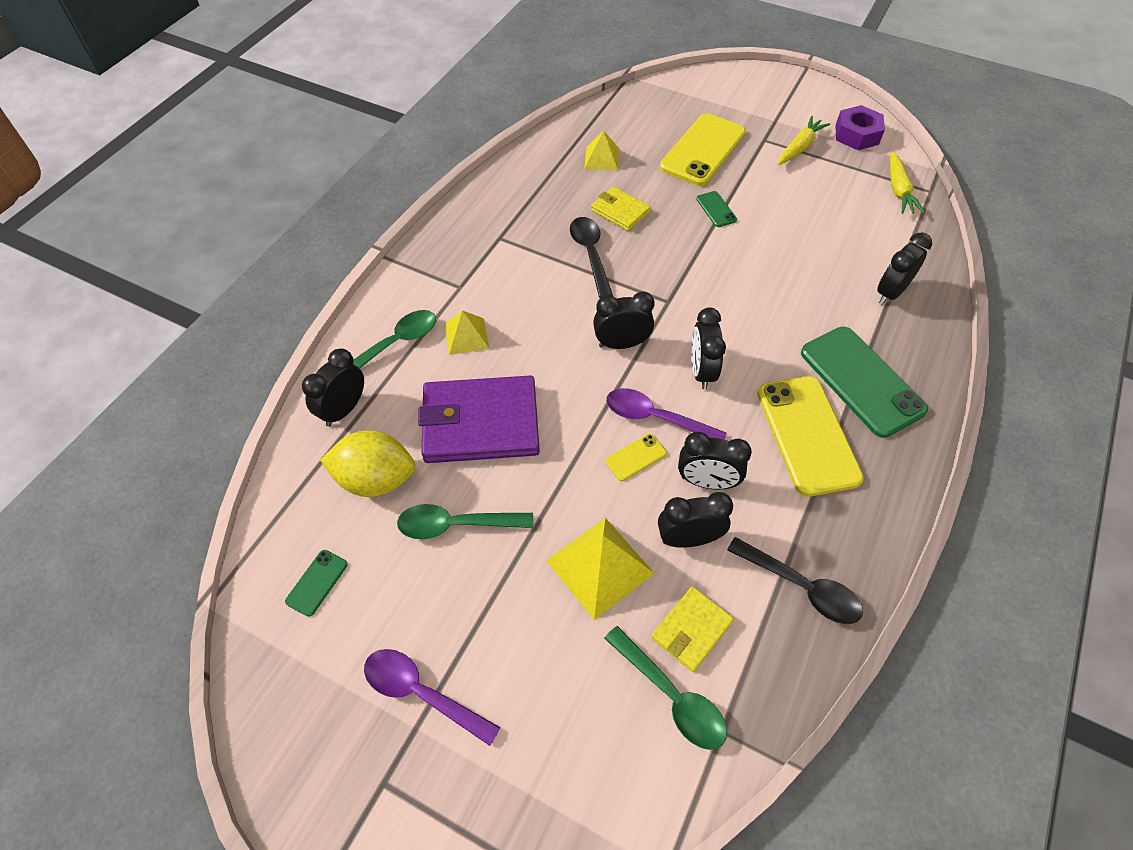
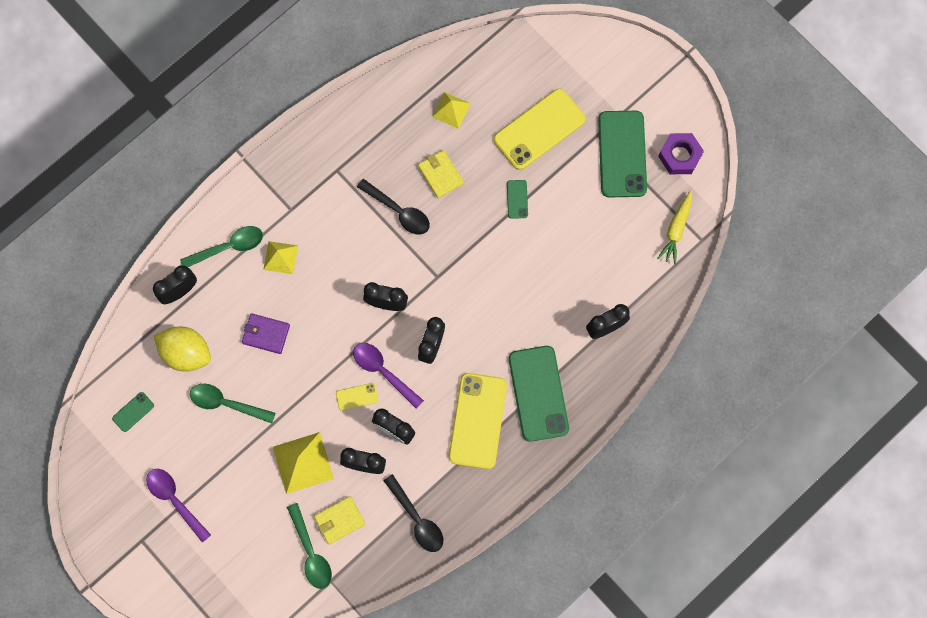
camera: 20 degrees right, 20 degrees up
(480, 423) = (266, 334): purple wallet -> purple wallet, size x0.52
(590, 254) = (399, 211): black spoon -> black spoon turned 120 degrees clockwise
(799, 147) = (622, 154): yellow carrot -> green phone

